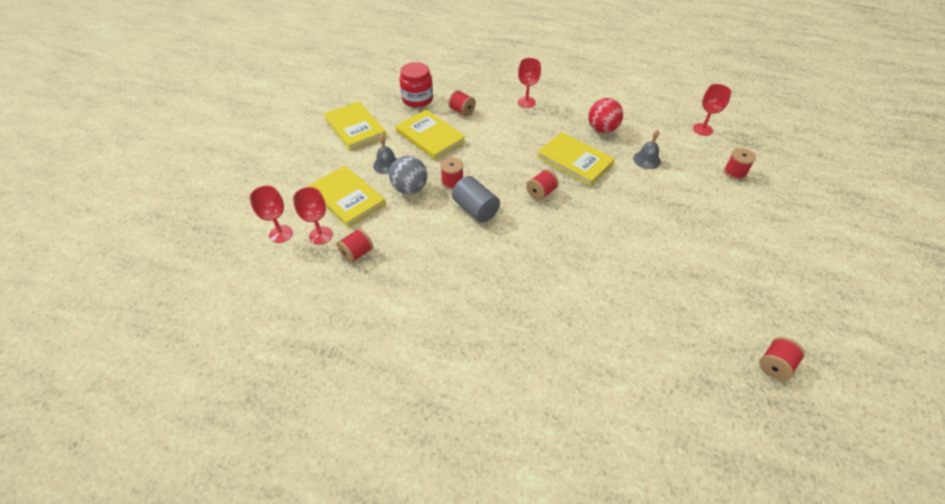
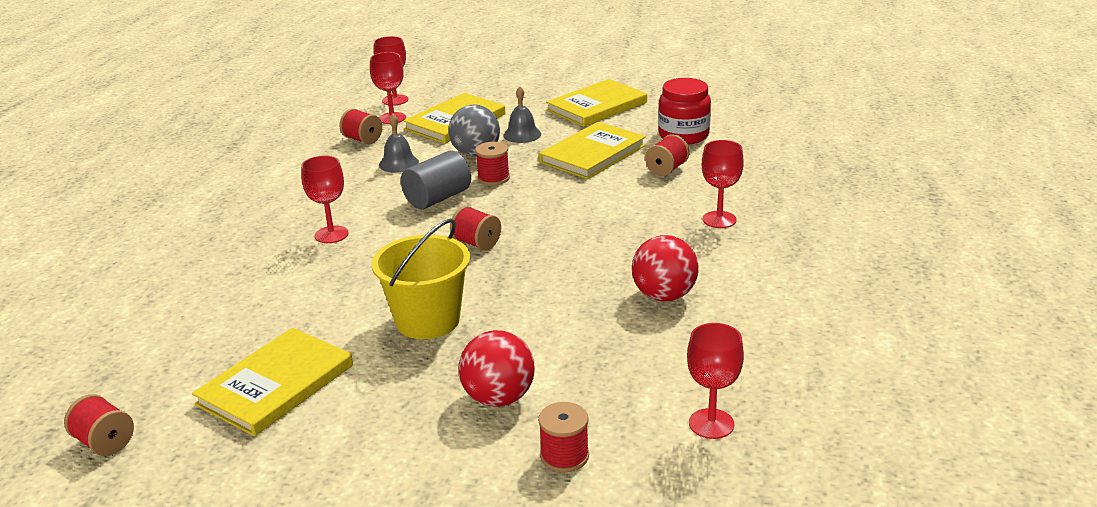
camera: 85 degrees right, 20 degrees down
(519, 265) = (331, 234): none -> red goblet
(574, 161) = (562, 270): yellow book -> yellow book (276, 385)
(628, 216) = (427, 320): none -> yellow bucket
(646, 160) = (581, 344): grey bell -> grey bell (398, 163)
(696, 191) = (498, 398): none -> red ball

